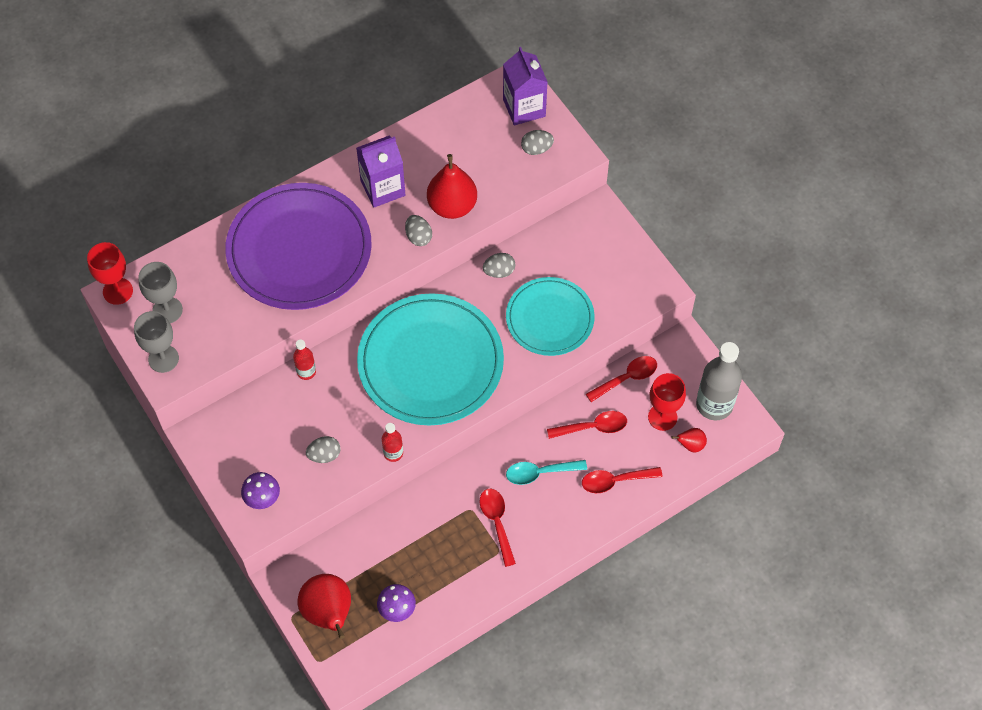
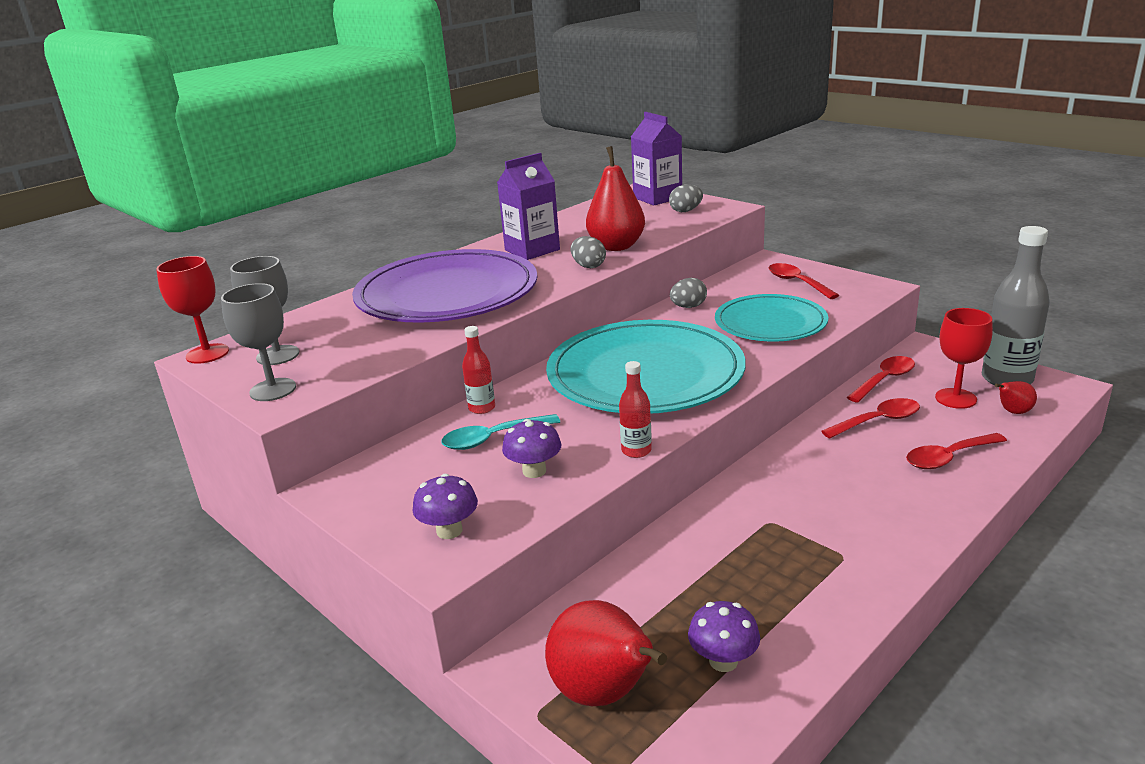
camera: 10 degrees left, 35 degrees down
(324, 455) = (534, 471): grey egg -> purple mushroom
(497, 522) = (818, 527): red spoon -> red spoon (797, 282)
(540, 473) = (842, 470): turquoise spoon -> turquoise spoon (492, 439)

